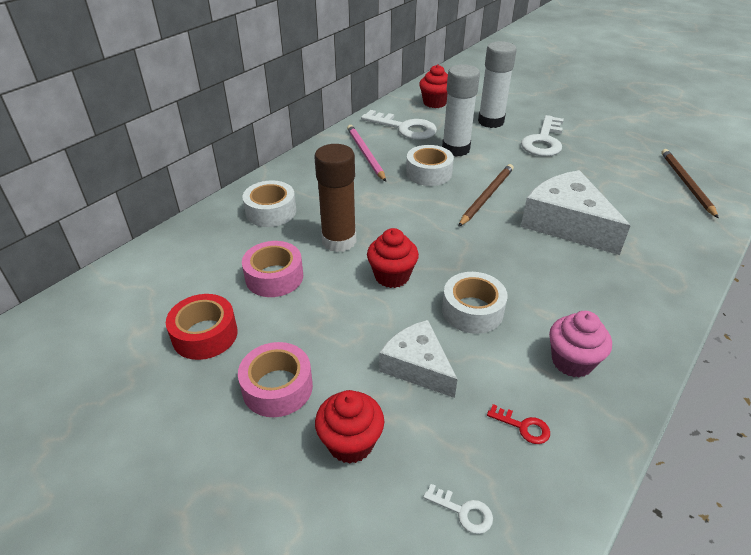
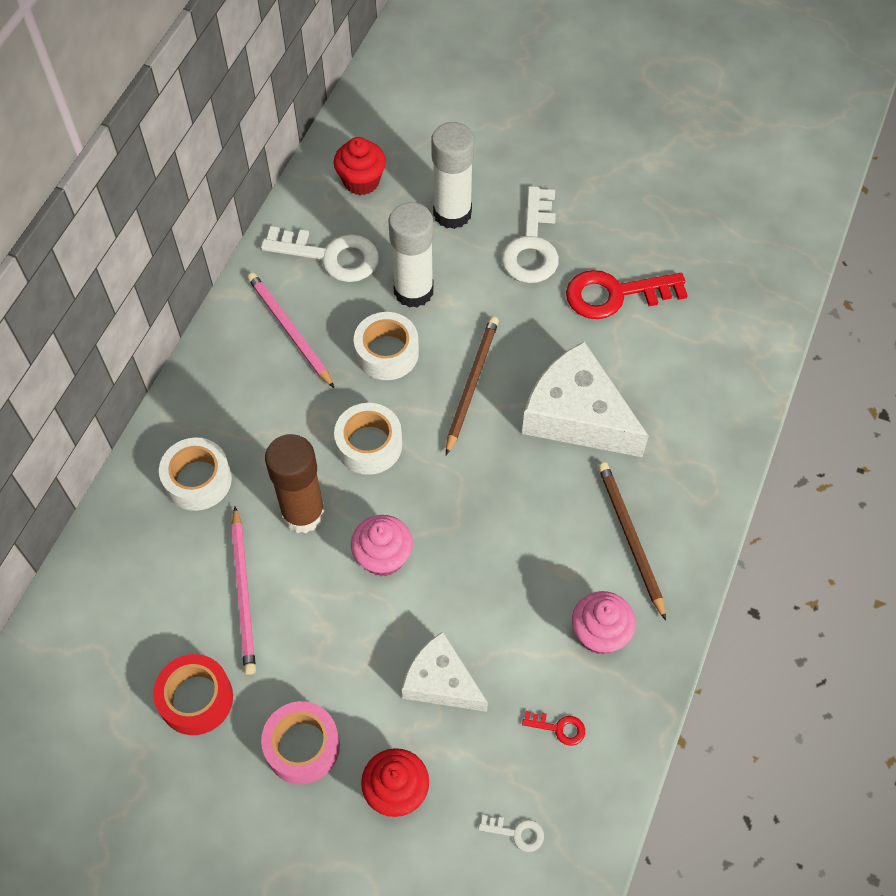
camera: 15 degrees left, 20 degrees up
(274, 277) = (243, 593): pink tape -> pink pencil
(392, 276) = (383, 557): red cupcake -> pink cupcake
(472, 310) = (485, 588): white tape -> white tape (369, 445)
(602, 170) = (615, 294): none -> red key
(686, 183) = (721, 300): brown pencil -> brown pencil (630, 538)

